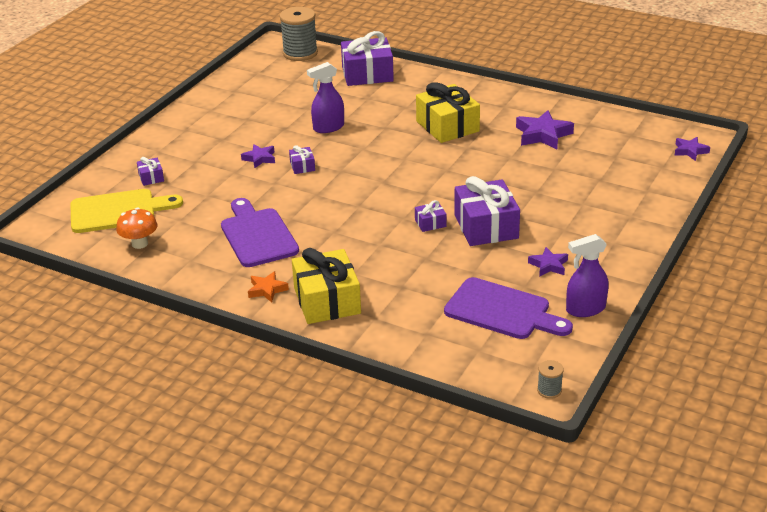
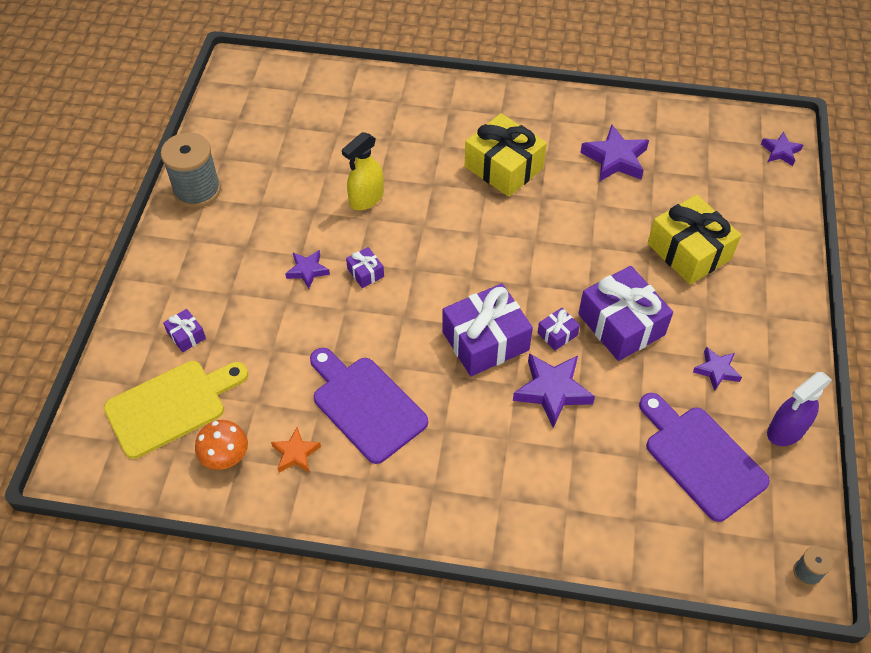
camera: 20 degrees left, 20 degrees up
(267, 290) = (420, 496): orange star -> orange star (296, 454)
(300, 53) = (274, 77): grey spool -> grey spool (197, 190)
(327, 301) = (499, 496): yellow gift -> yellow gift (689, 251)
(328, 127) = (366, 199): purple spray bottle -> yellow spray bottle
(367, 74) = (371, 98): purple gift -> purple gift (485, 341)
(406, 253) = (552, 391): none -> purple star
(502, 311) = (700, 458): purple cutting board -> purple cutting board turned 135 degrees counterclockwise

